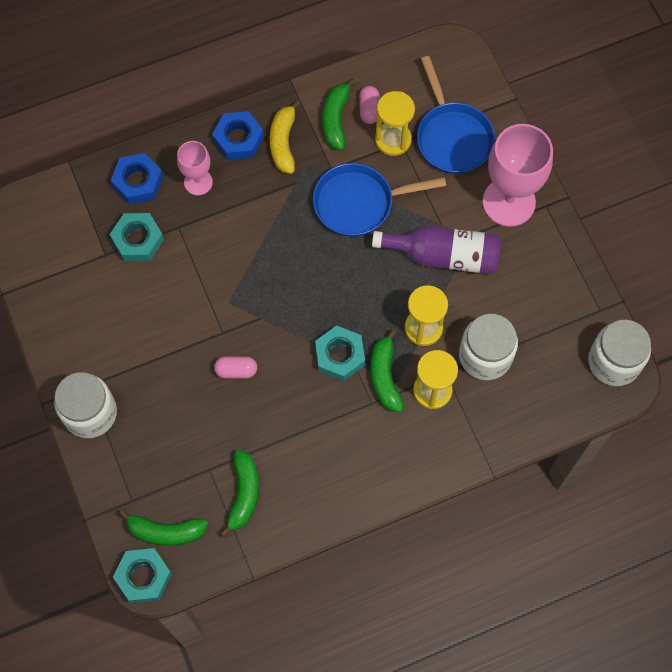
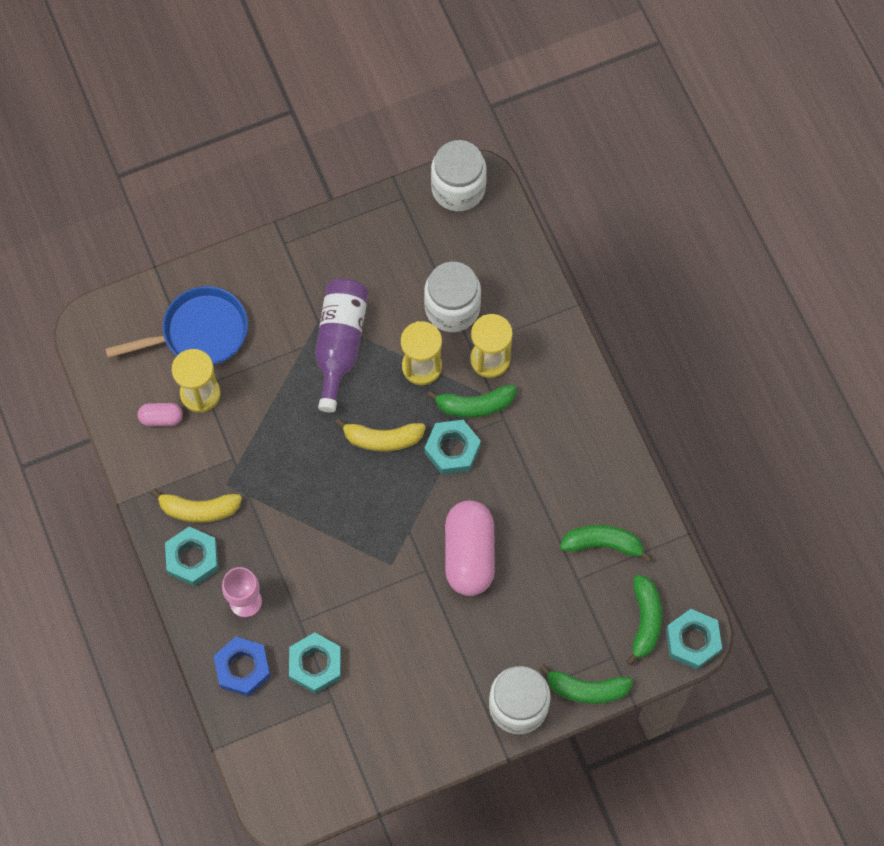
camera: 90 degrees left, 0 degrees up
(236, 370) = (469, 554): pink capsule -> pink capsule, size x2.09
(238, 139) = (192, 558): blue nut -> turquoise nut
(336, 119) = (171, 453): green banana -> green banana (586, 689)
(350, 293) = (382, 439): none -> yellow banana
(359, 203) = (276, 430): blue pan -> none
(509, 202) = (279, 279): pink goblet -> none

